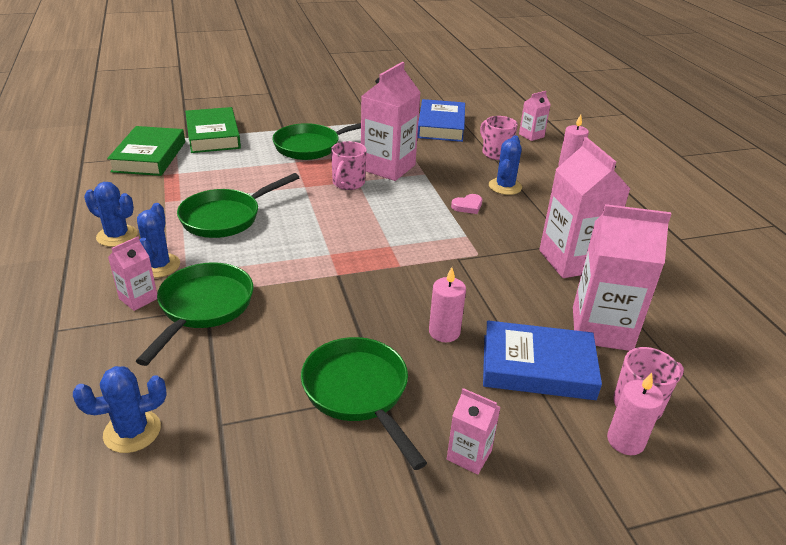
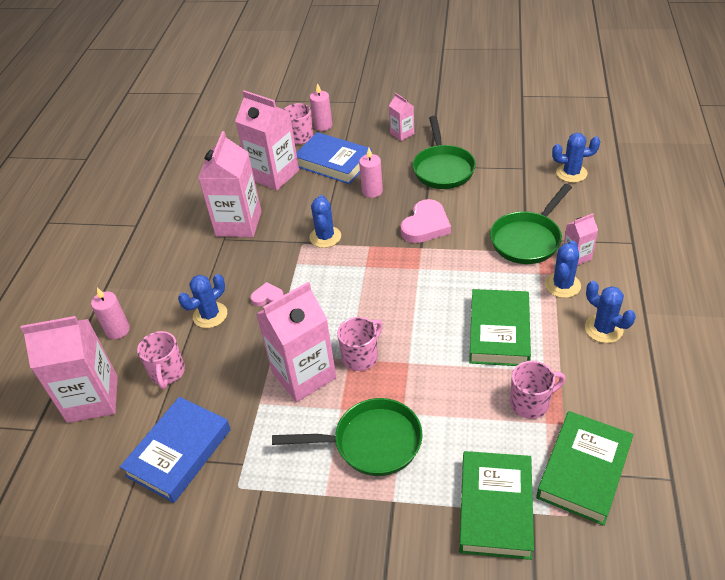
camera: 150 degrees left, 10 degrees up
(191, 180) = (531, 403): none -> pink mug
(226, 217) = (499, 332): green pan -> green book
(344, 300) = (426, 225): none -> pink heart
(458, 265) = (325, 237): none -> blue cactus
(531, 135) = (93, 399): pink carton -> pink carton, size x2.02

